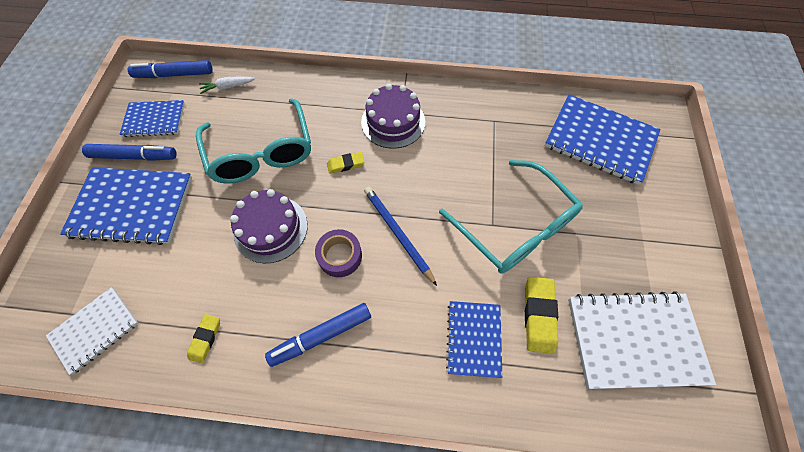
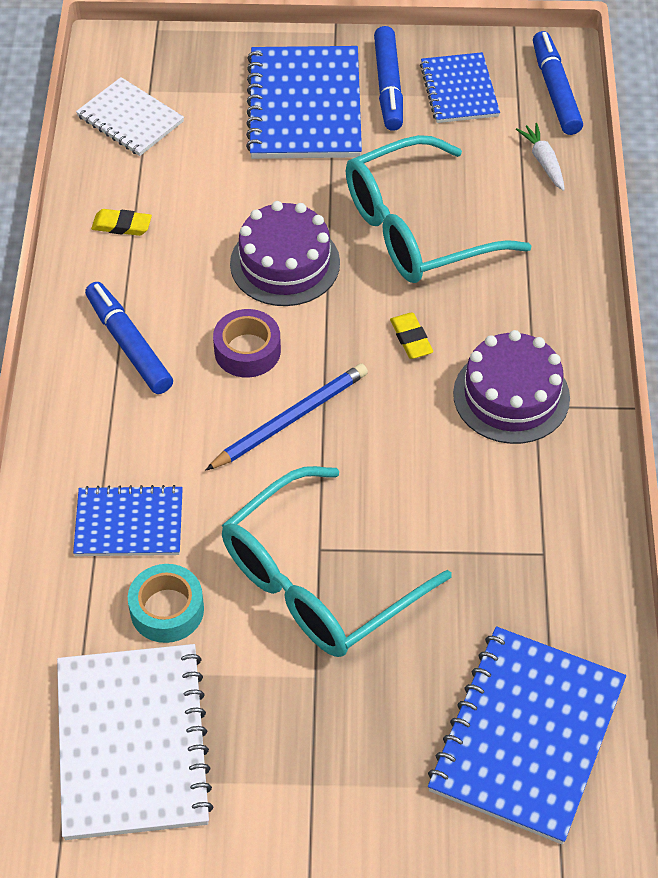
camera: 85 degrees right, 10 degrees down
(538, 315) = (167, 610): yellow eraser -> turquoise tape

